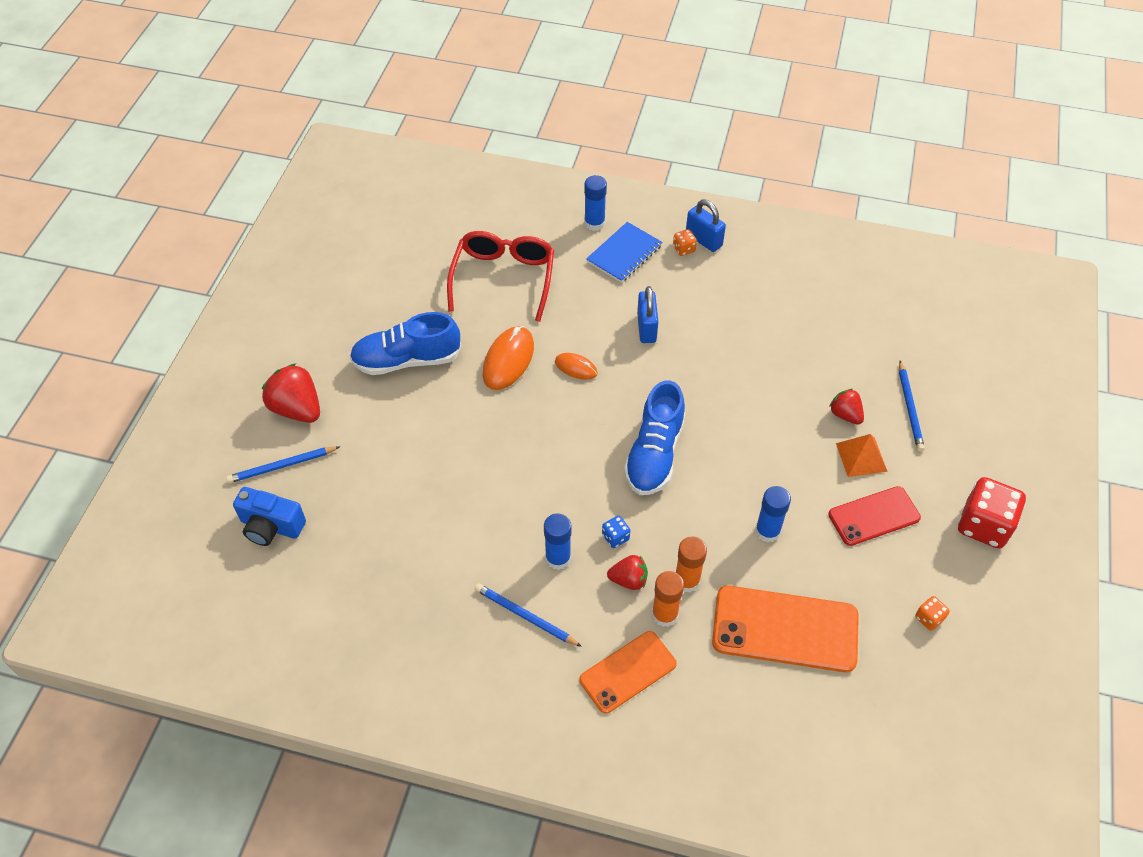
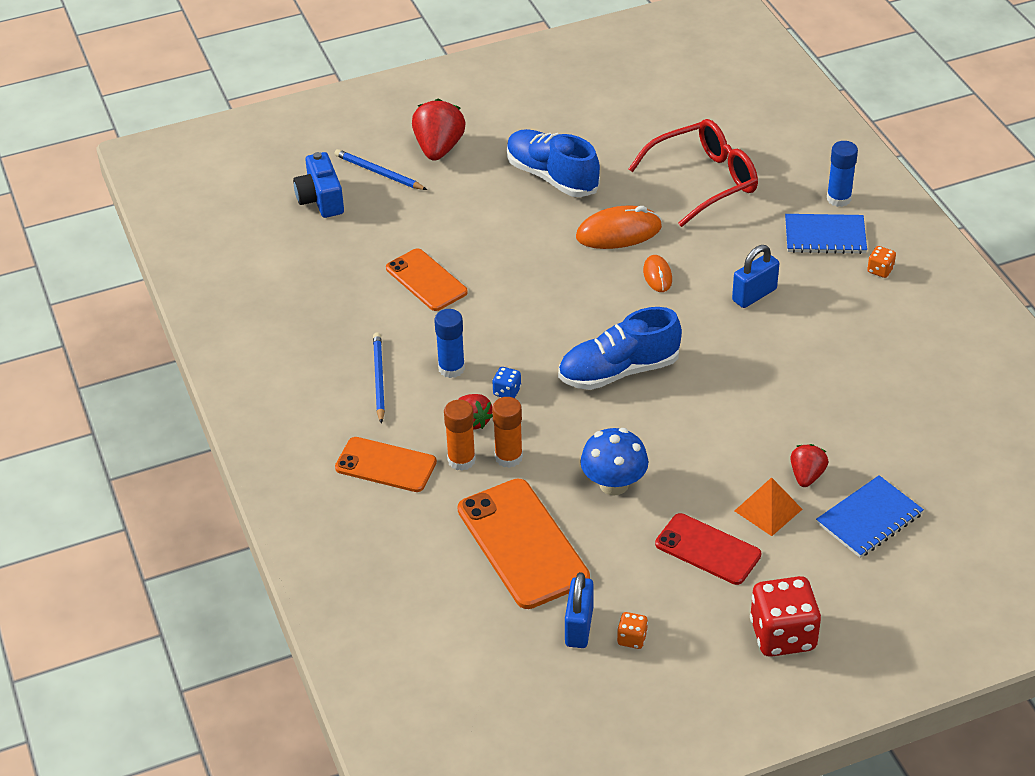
camera: 55 degrees right, 10 degrees down
(442, 513) = (426, 280): none -> orange phone
(703, 240) = (908, 277): blue padlock -> blue padlock (579, 627)
(767, 531) = (614, 484): blue glue stick -> blue mushroom
(910, 408) = (869, 519): blue pencil -> blue notebook

